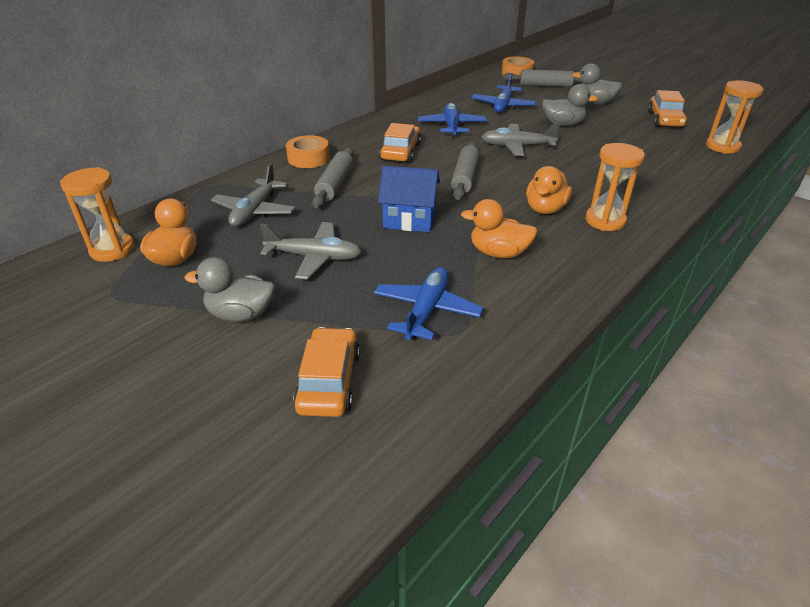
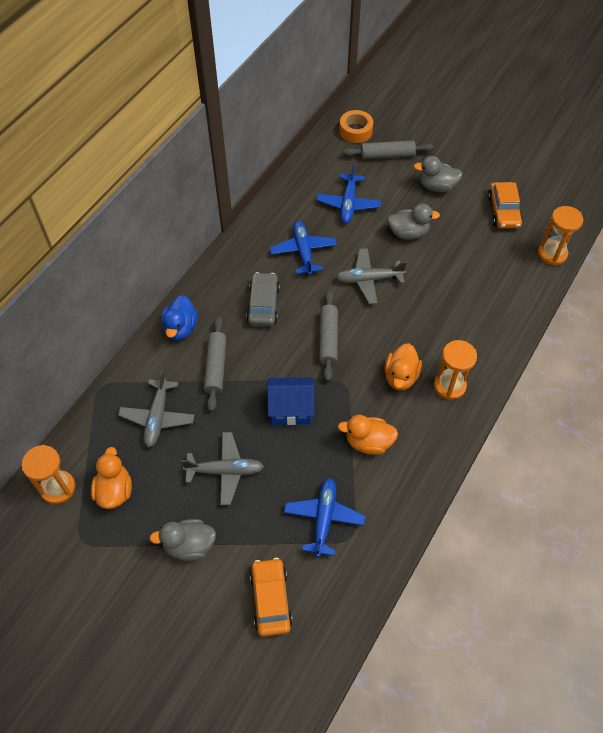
camera: 10 degrees left, 20 degrees up
(308, 158) = (180, 328): orange tape -> blue duck
(400, 152) = (263, 304): orange car -> grey car

